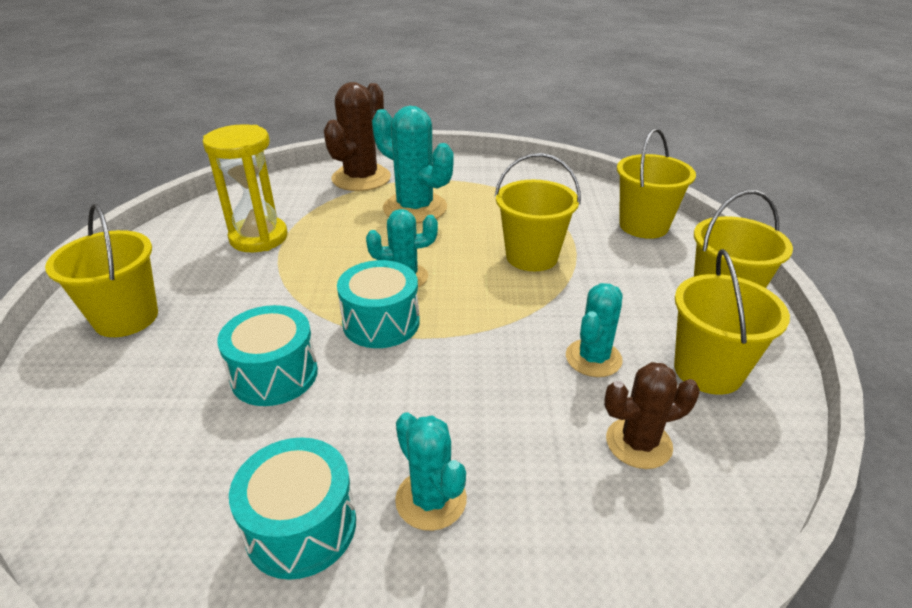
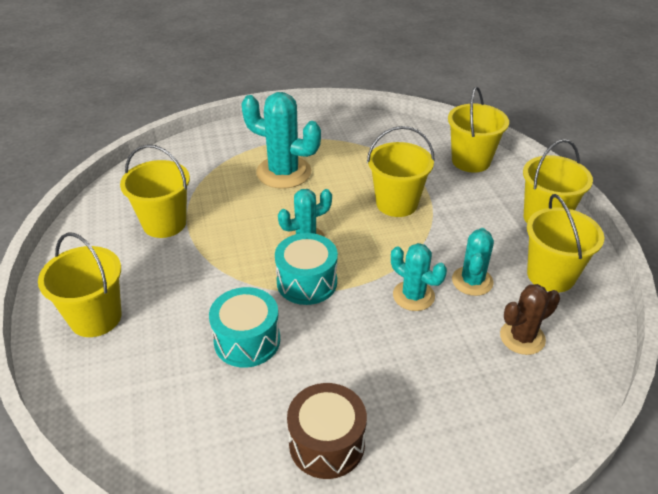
camera: 15 degrees left, 5 degrees up
(259, 238) = (164, 223): yellow hourglass -> yellow bucket
(301, 526) = (327, 443): turquoise drum -> brown drum
(361, 178) = (222, 149): brown cactus -> none
(431, 499) = (404, 405): turquoise cactus -> turquoise cactus (413, 296)

